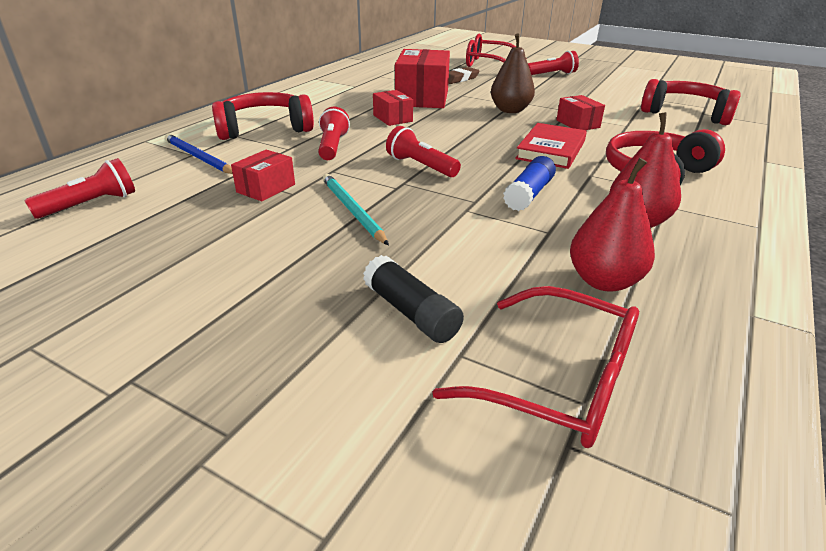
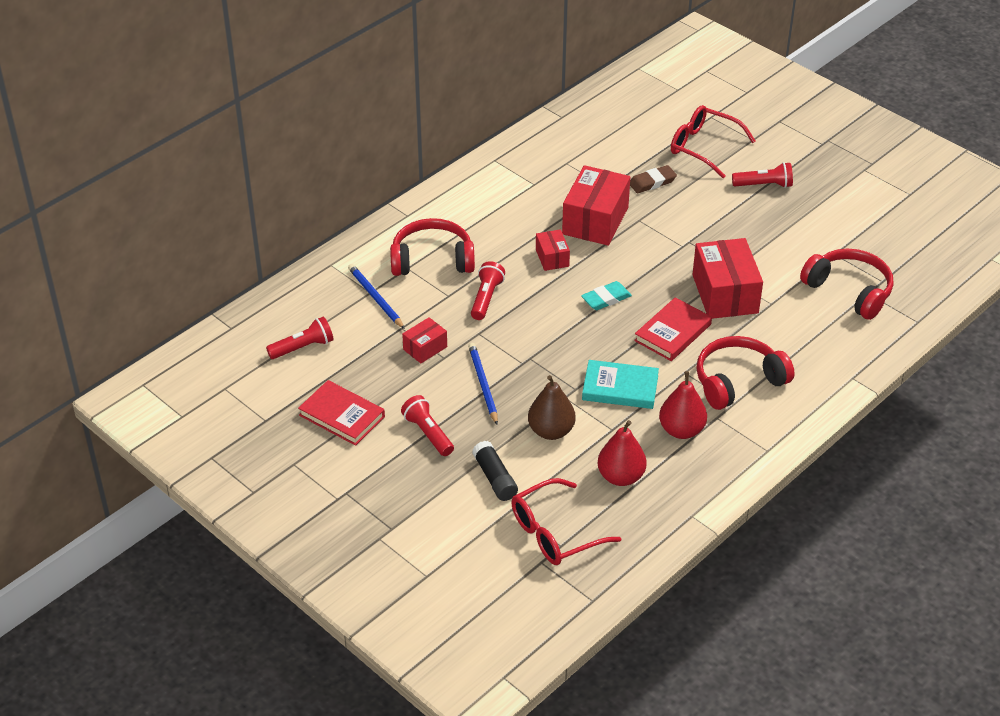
camera: 15 degrees right, 10 degrees up
(138, 268) = (342, 416): none -> red book
(352, 210) = (483, 384): turquoise pencil -> blue pencil
(420, 166) = (551, 338): red flashlight -> red flashlight (428, 433)
(464, 136) = (606, 299): none -> turquoise eraser
(510, 110) = (673, 259): brown pear -> brown pear (551, 431)
(529, 194) = (620, 388): blue glue stick -> turquoise book
(559, 382) = (554, 533): red glasses -> red glasses turned 105 degrees clockwise
(578, 124) = (725, 294): red box -> red box, size x1.94

